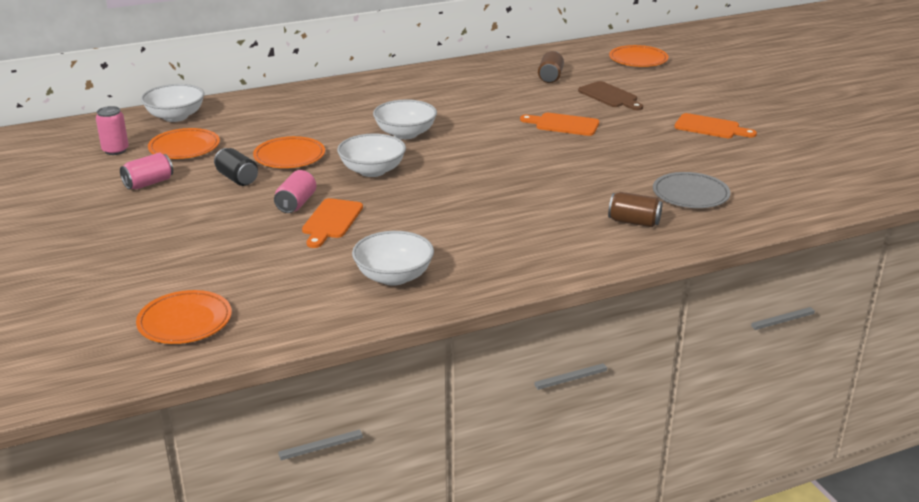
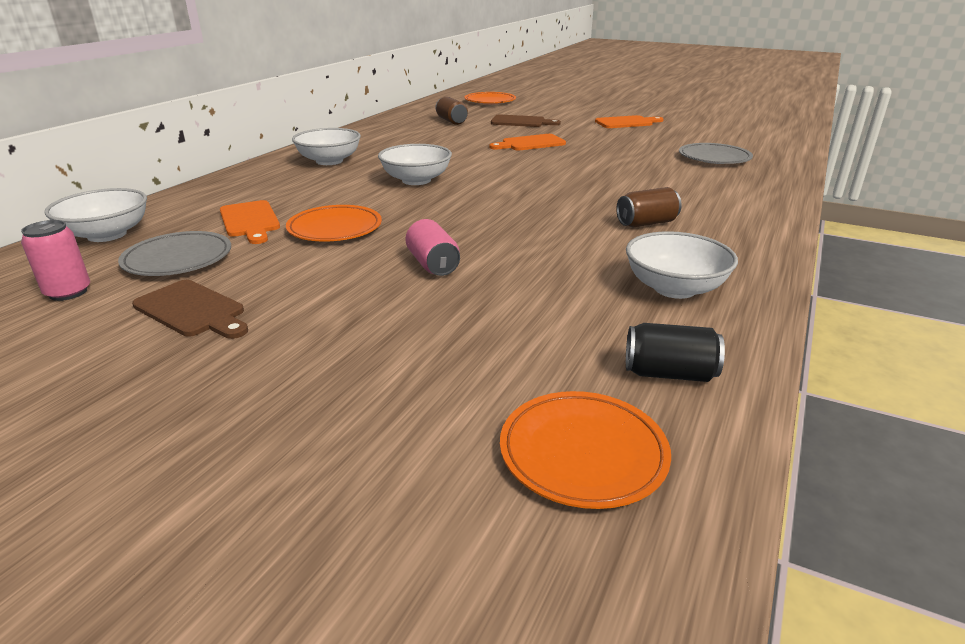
camera: 40 degrees left, 0 degrees up
(149, 183) = (193, 310): pink can -> brown cutting board
(184, 148) = (178, 259): orange plate -> grey plate
(237, 179) = (312, 266): black can -> black can (669, 373)
(331, 221) = (504, 266): orange cutting board -> orange cutting board (250, 221)
(372, 171) = (449, 214): white bowl -> white bowl (329, 161)
(634, 222) = (728, 183): brown can -> brown can (646, 223)

